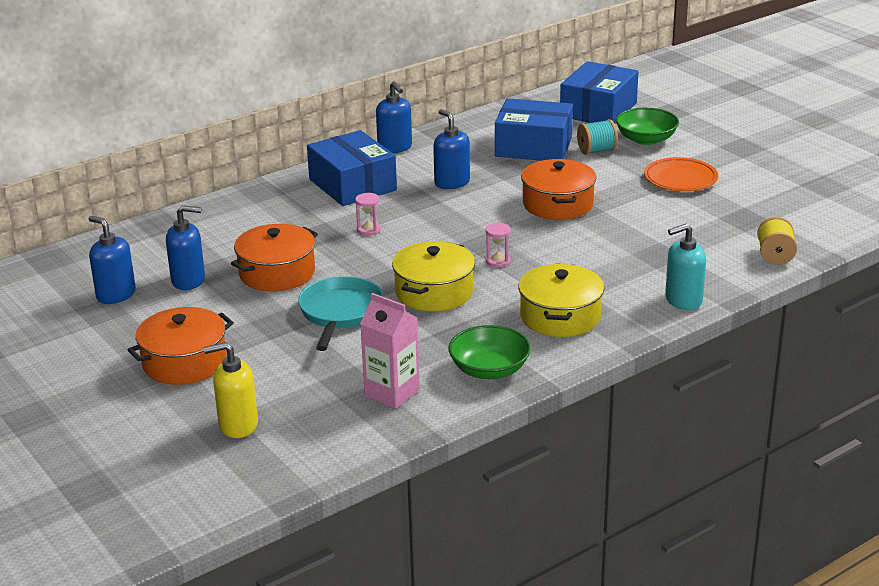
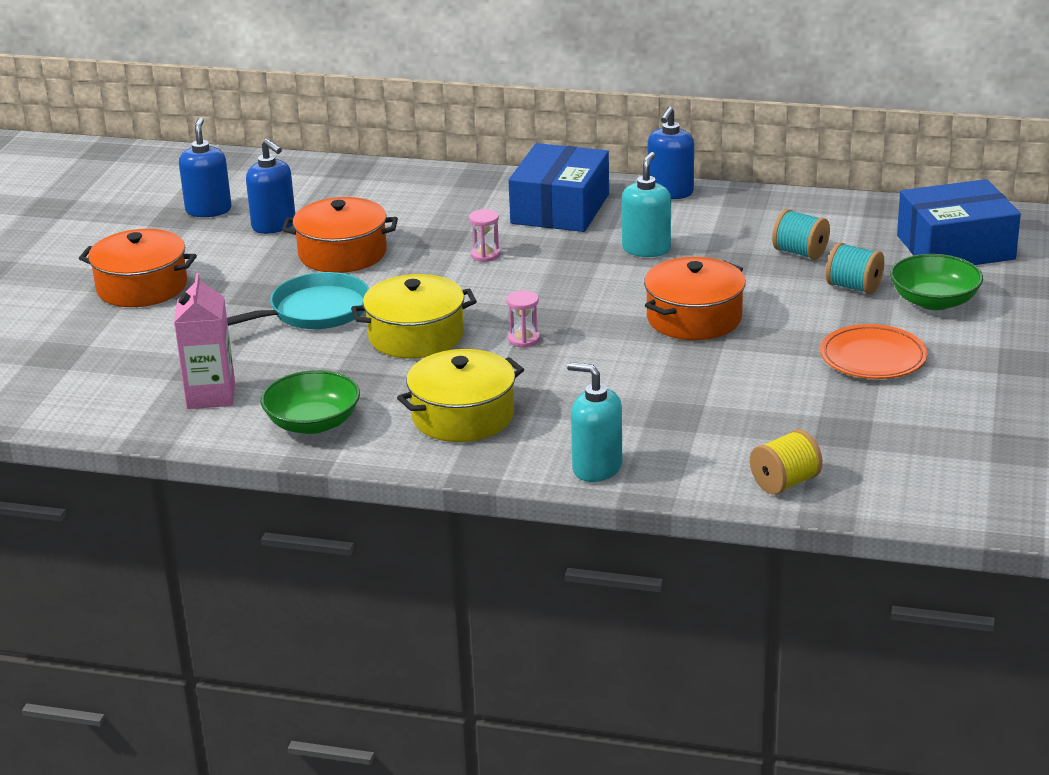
camera: 50 degrees right, 0 degrees up
(238, 425) = (75, 353): yellow soap dispenser -> none
(452, 182) = (646, 249): blue soap dispenser -> turquoise soap dispenser
(533, 147) = (800, 253): blue box -> turquoise spool

